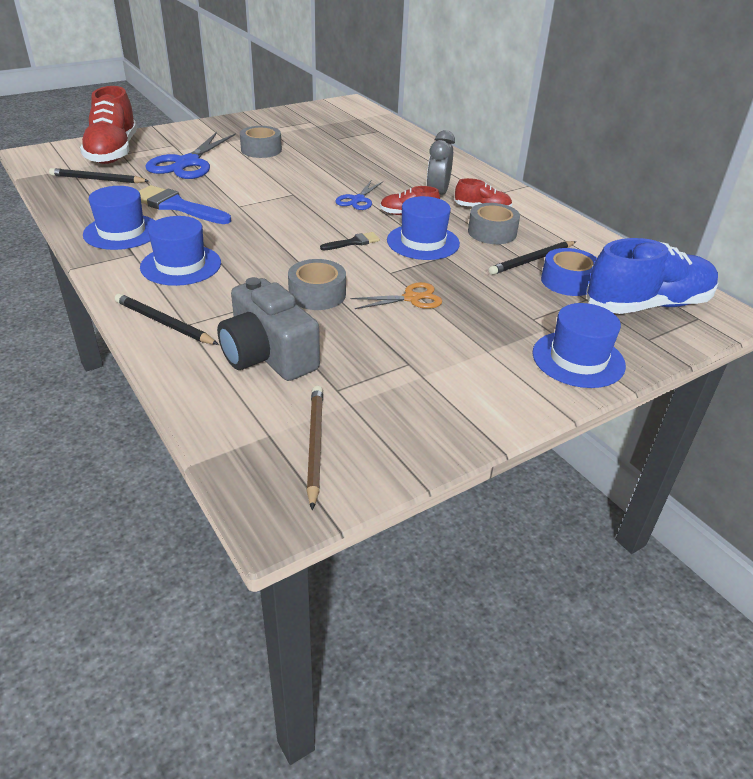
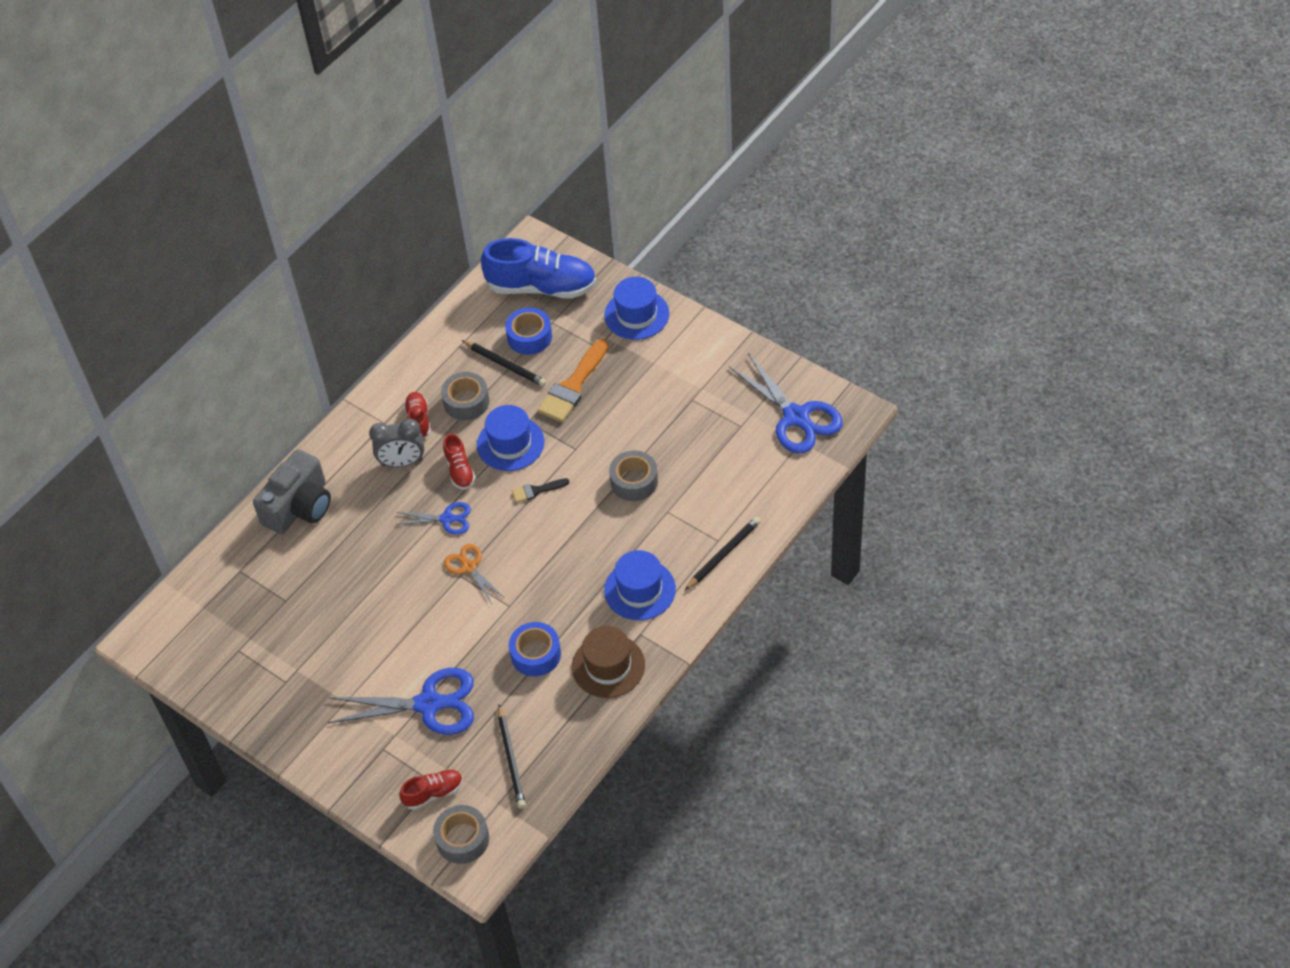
camera: 105 degrees left, 15 degrees up
(113, 152) = (433, 793): red shoe -> red shoe, size x0.49
(122, 232) = (608, 666): blue hat -> brown hat
(164, 323) = (723, 554): black pencil -> black pencil turned 150 degrees counterclockwise
(177, 206) = (536, 654): blue brush -> blue tape
(261, 150) = (356, 656): grey tape -> grey tape (462, 839)
(268, 355) = (726, 477): grey camera -> grey camera (299, 506)
(315, 445) = (796, 417): brown pencil -> blue scissors
(353, 242) = (537, 490): black brush -> black brush turned 60 degrees counterclockwise
(411, 298) = (608, 423): orange scissors -> orange scissors (469, 567)
(480, 290) = (573, 386): none -> orange brush
(647, 305) = (542, 287): blue shoe -> blue shoe turned 135 degrees clockwise

